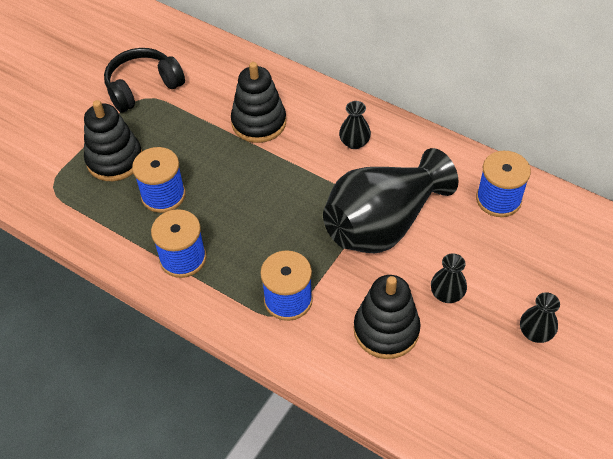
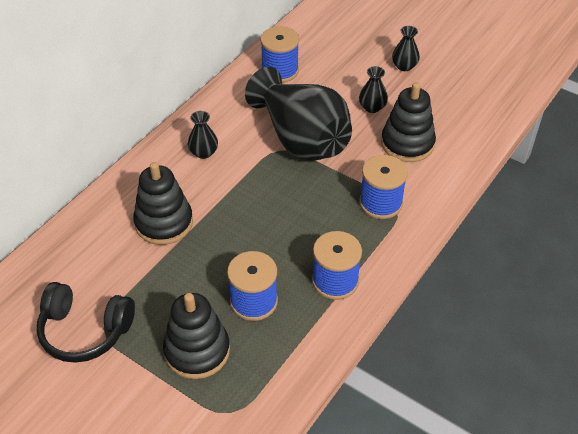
camera: 90 degrees left, 5 degrees down
(143, 87) = (85, 330): black headphones -> black headphones turned 45 degrees counterclockwise

